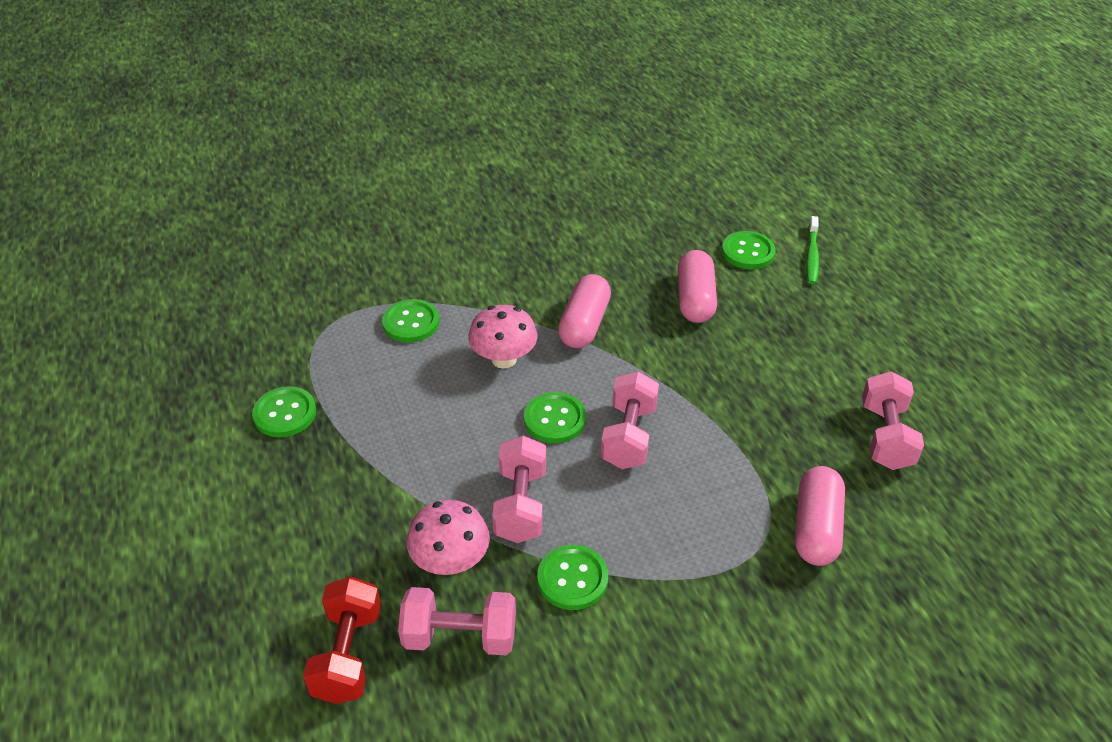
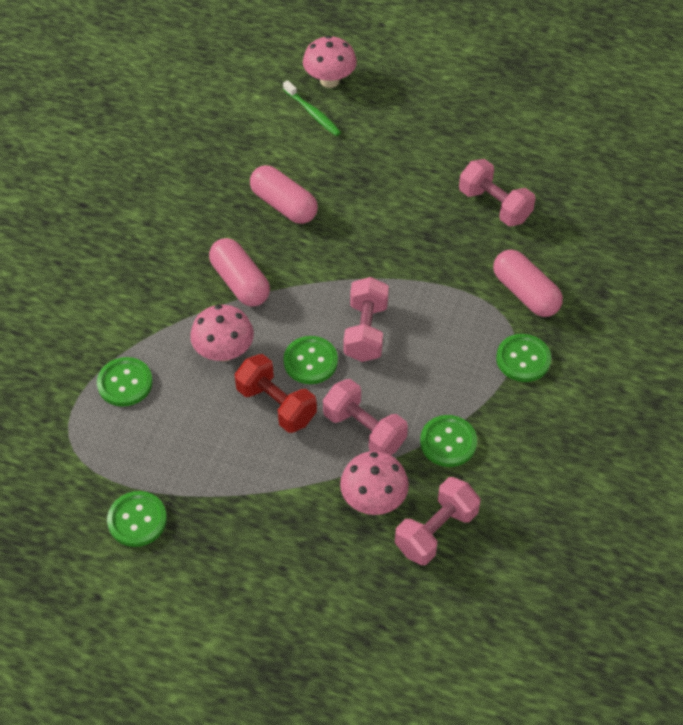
camera: 50 degrees left, 10 degrees up
(348, 654) = (393, 603): red dumbbell -> red dumbbell (276, 405)
(629, 436) = (366, 331): pink dumbbell -> pink dumbbell turned 45 degrees clockwise
(748, 252) = (271, 142): green button -> green button (523, 359)
(860, 243) = (329, 80): none -> pink mushroom

